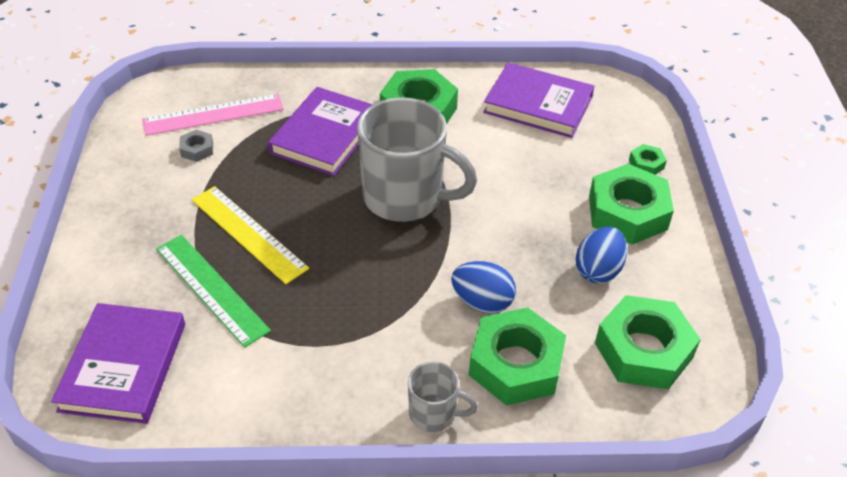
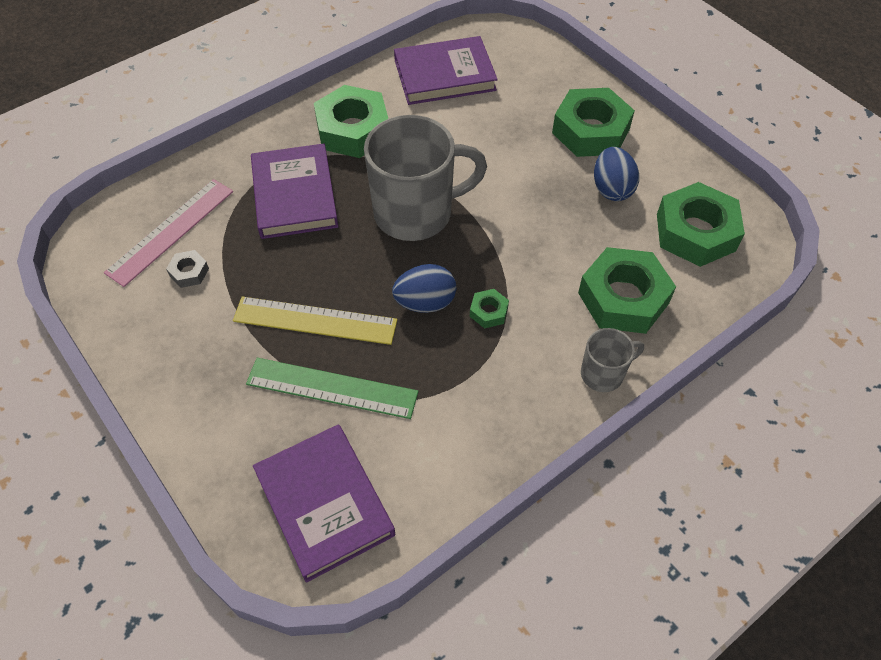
camera: 35 degrees left, 10 degrees up
(482, 302) = (555, 264): blue egg -> blue egg (425, 302)
(646, 164) = (568, 84): green nut -> green nut (488, 312)

